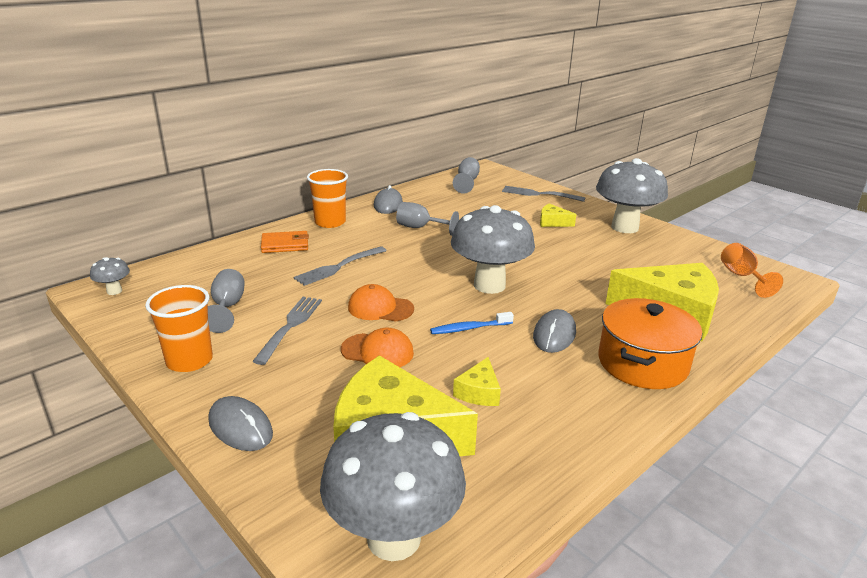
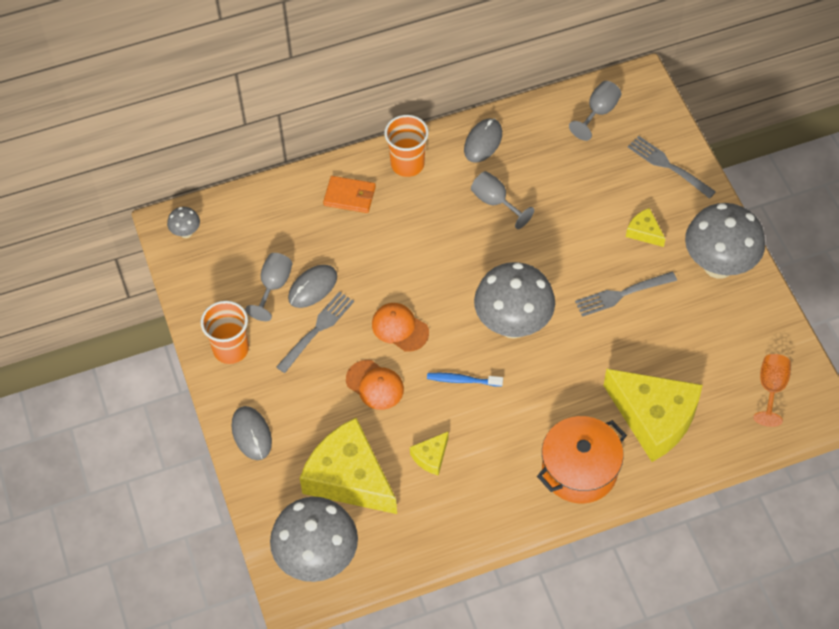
camera: 25 degrees right, 30 degrees up
(338, 267) = (387, 251): grey fork -> grey fork (622, 294)
(554, 334) = (530, 411): grey mouse -> grey mouse (312, 287)

